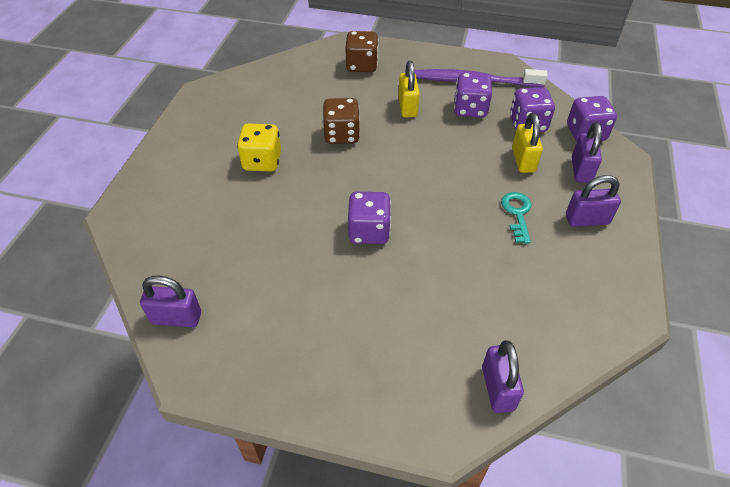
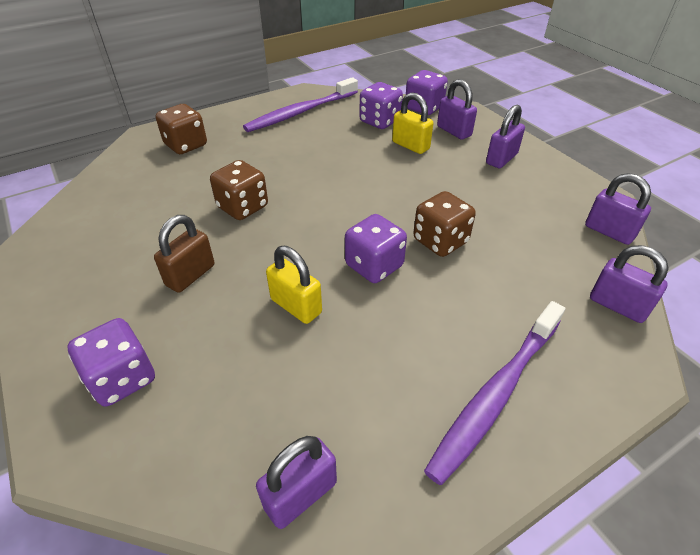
camera: 45 degrees left, 5 degrees down
(262, 161) = (190, 275): yellow dice -> brown padlock
(330, 362) = (495, 395): none -> purple toothbrush
(407, 107) = (272, 156): yellow padlock -> yellow padlock (296, 306)
(436, 247) = (440, 241): none -> brown dice
(470, 109) = (325, 132): purple dice -> purple dice (122, 378)
(517, 213) = (457, 182): turquoise key -> none
(585, 340) = (609, 231): none -> purple padlock

